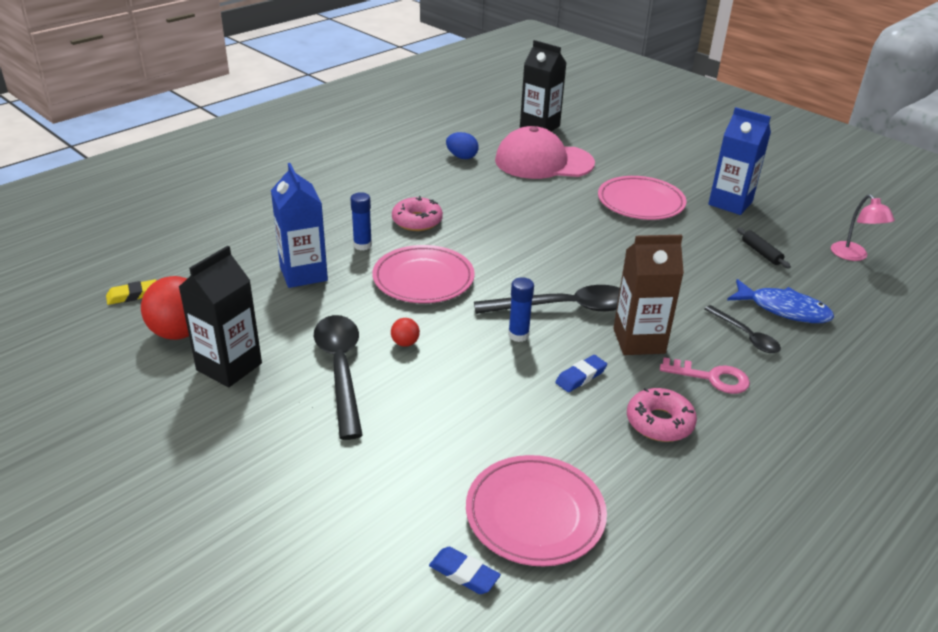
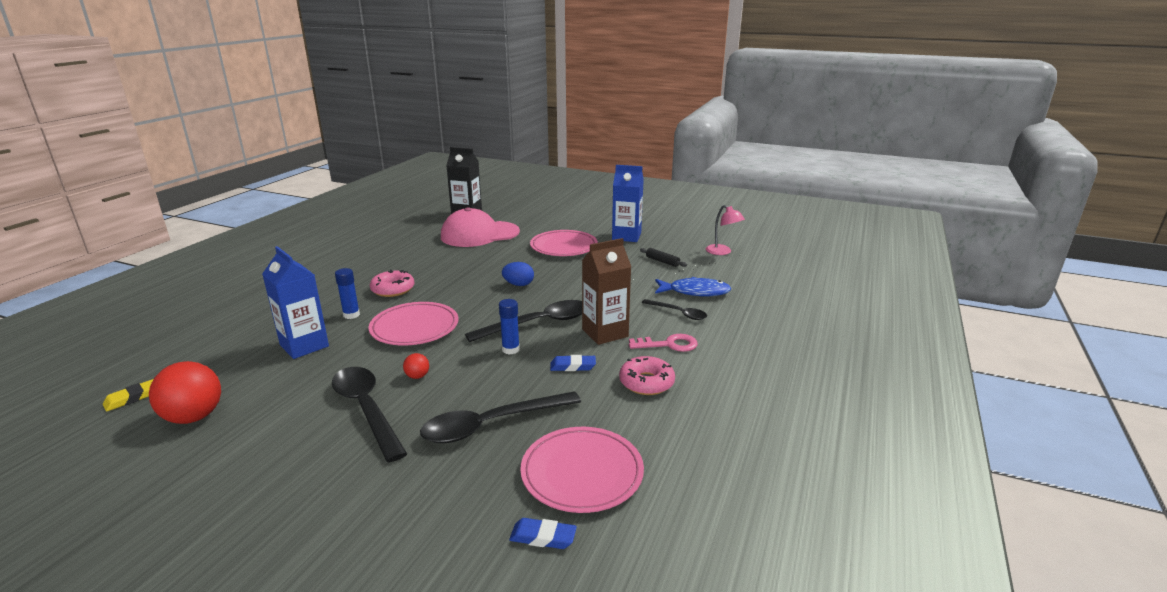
camera: 20 degrees left, 10 degrees down
(229, 367) = (255, 432): black carton -> none
(461, 426) = (492, 424): none -> black spoon
(462, 157) = (413, 242): blue egg -> blue egg (518, 284)
(581, 377) = (573, 366): blue eraser -> blue eraser turned 60 degrees clockwise

